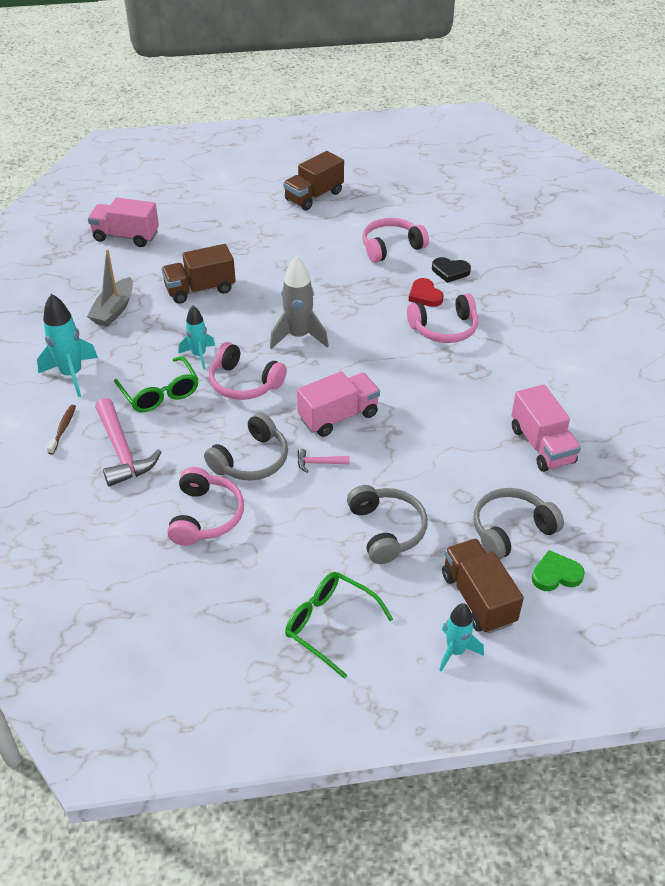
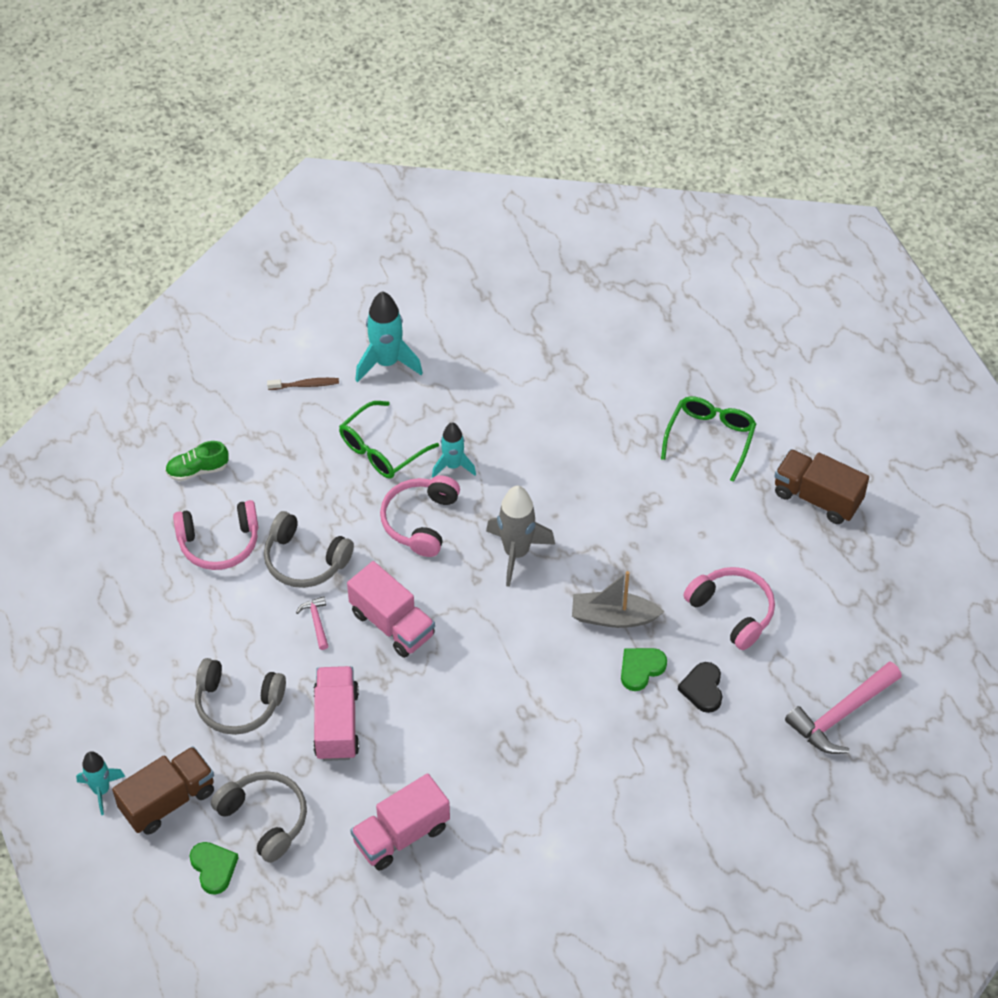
camera: 75 degrees right, 10 degrees up
(114, 310) = (505, 362): grey boat -> grey boat (613, 617)
(114, 519) = (197, 470): none -> green shoe
(122, 451) = (288, 445): pink hammer -> pink hammer (841, 715)
(126, 236) = (648, 325): pink truck -> pink truck (336, 724)
(200, 289) = (571, 431): brown truck -> none
(329, 624) = (111, 679): green glasses -> green glasses (710, 438)
(386, 530) = (238, 703): grey headphones -> grey headphones turned 45 degrees clockwise
(425, 295) = (641, 669): red heart -> green heart
(444, 329) = (581, 702): pink headphones -> none

